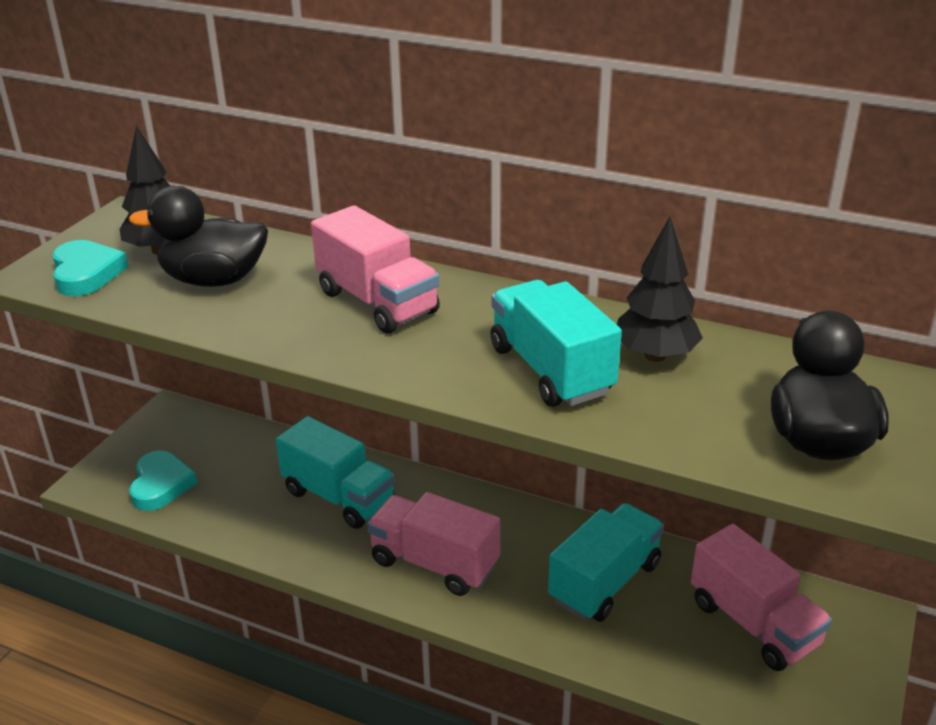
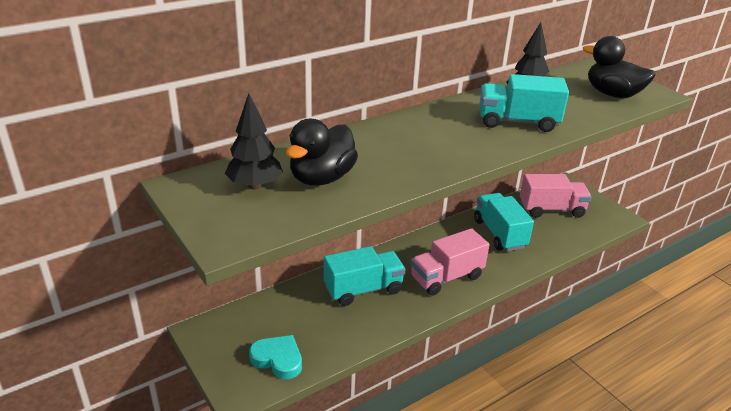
camera: 60 degrees left, 0 degrees up
(86, 273) = (251, 220): turquoise heart -> none
(377, 302) = (408, 140): pink truck -> none

